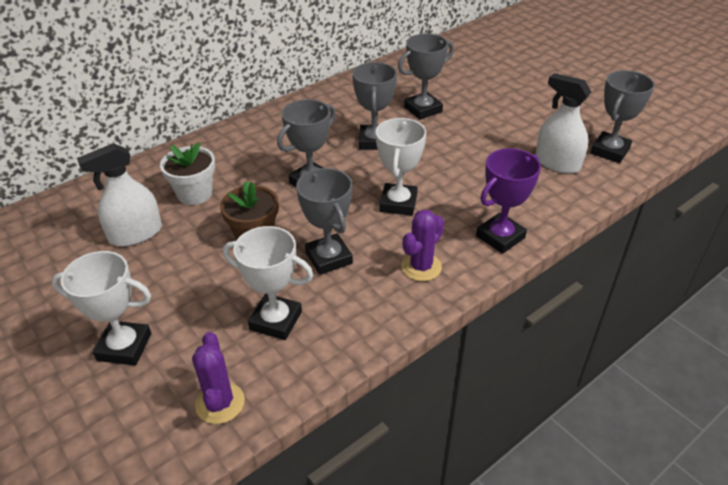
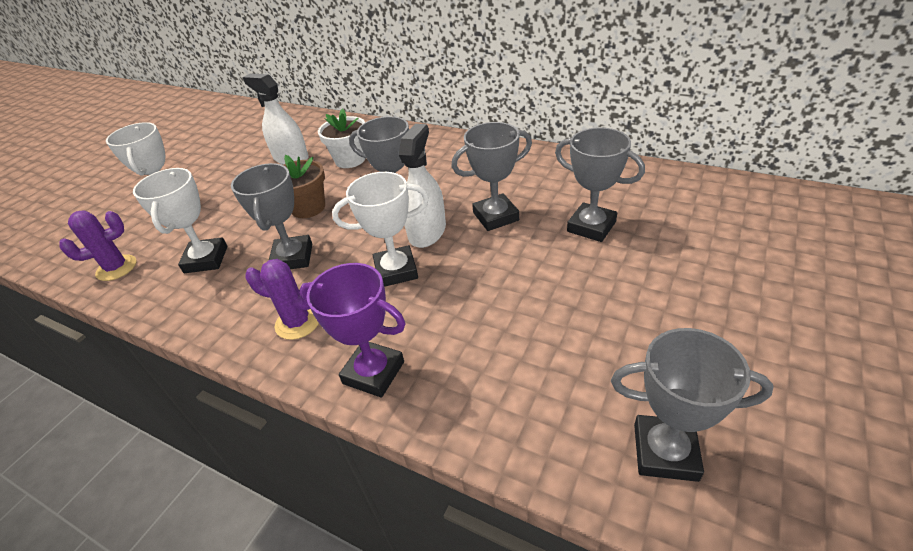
camera: 70 degrees right, 0 degrees up
(328, 258) = (292, 257): grey trophy -> grey trophy turned 45 degrees counterclockwise
(557, 163) = (575, 388): white spray bottle -> white spray bottle (427, 232)

